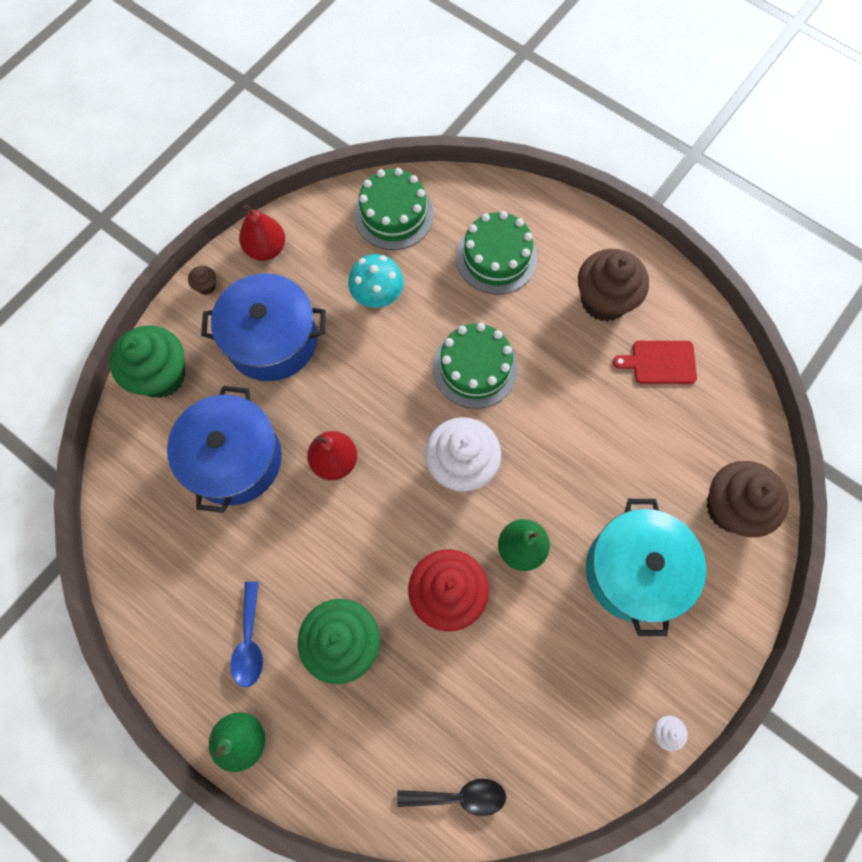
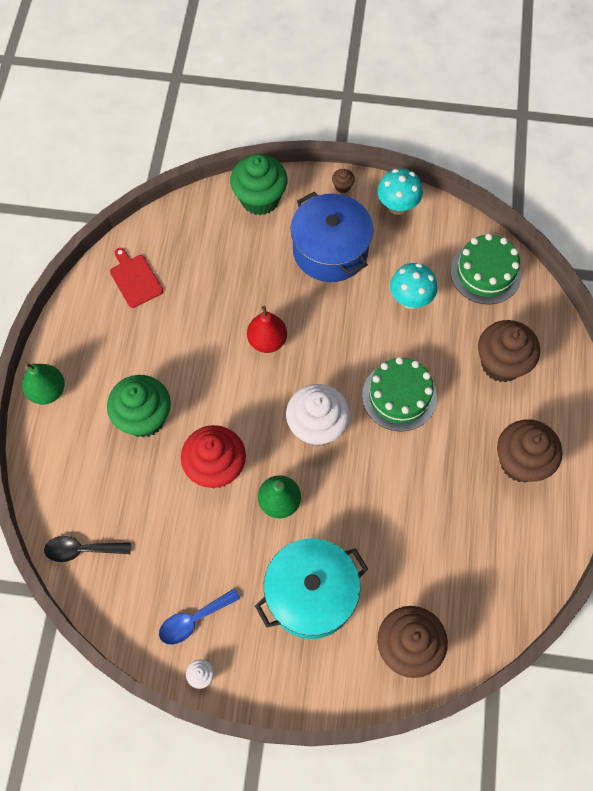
camera: 60 degrees right, 5 degrees down
(234, 459) = (229, 277): blue pot -> none
(249, 641) = (112, 359): blue spoon -> blue spoon (193, 620)
(266, 249) = (397, 206): red pear -> turquoise mushroom
(459, 796) = (81, 550): black spoon -> black spoon turned 120 degrees clockwise
(496, 257) = (501, 363): green cake -> brown cupcake
(660, 362) = (496, 532): red cutting board -> red cutting board (135, 279)

